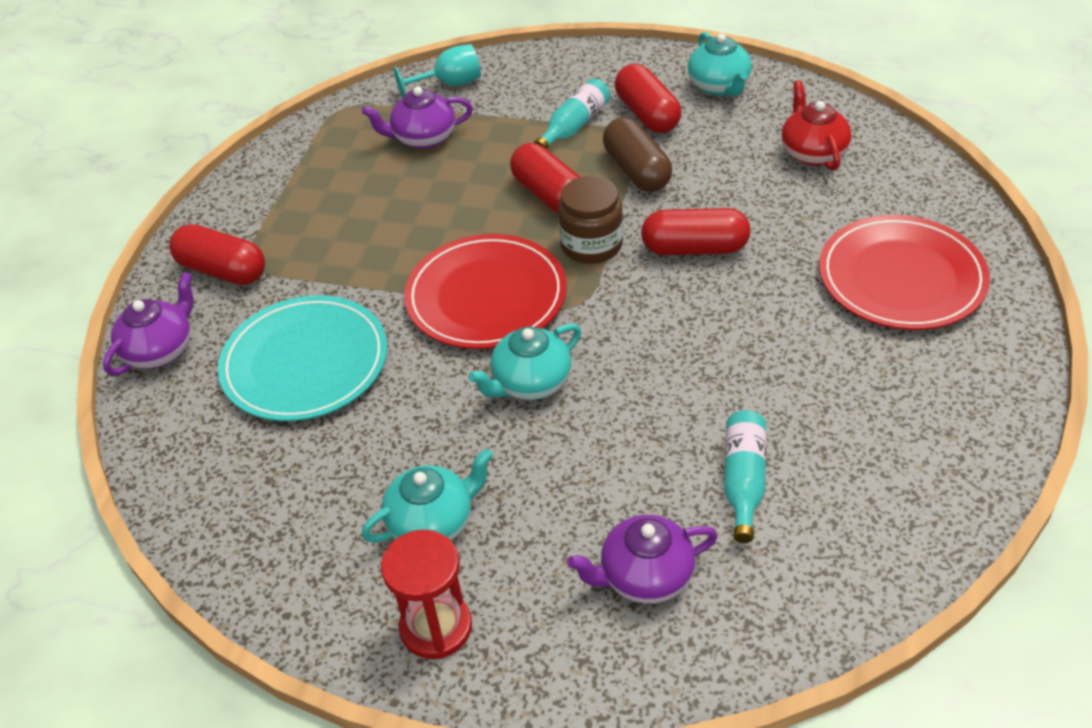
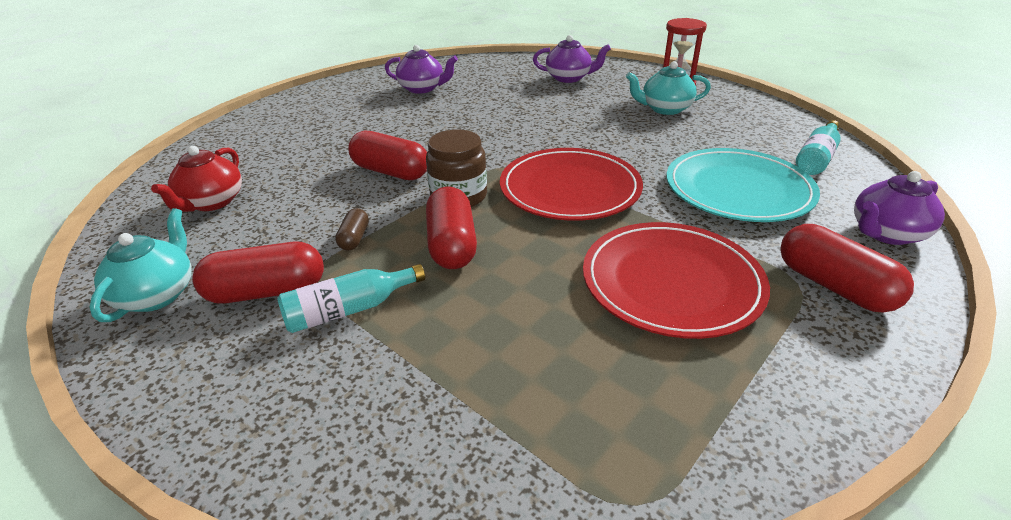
camera: 155 degrees left, 10 degrees down
(423, 138) = (534, 371): purple teapot -> purple teapot (422, 88)
(449, 84) = (431, 468): turquoise goblet -> none
(530, 383) = (572, 140): turquoise teapot -> none
(637, 170) = (354, 238): brown capsule -> brown capsule, size x0.52
(647, 114) = (267, 291): red capsule -> red capsule turned 75 degrees clockwise
(743, 481) = (495, 88): turquoise bottle -> turquoise bottle (816, 158)
(901, 278) = (303, 125): red plate -> red plate (671, 282)

